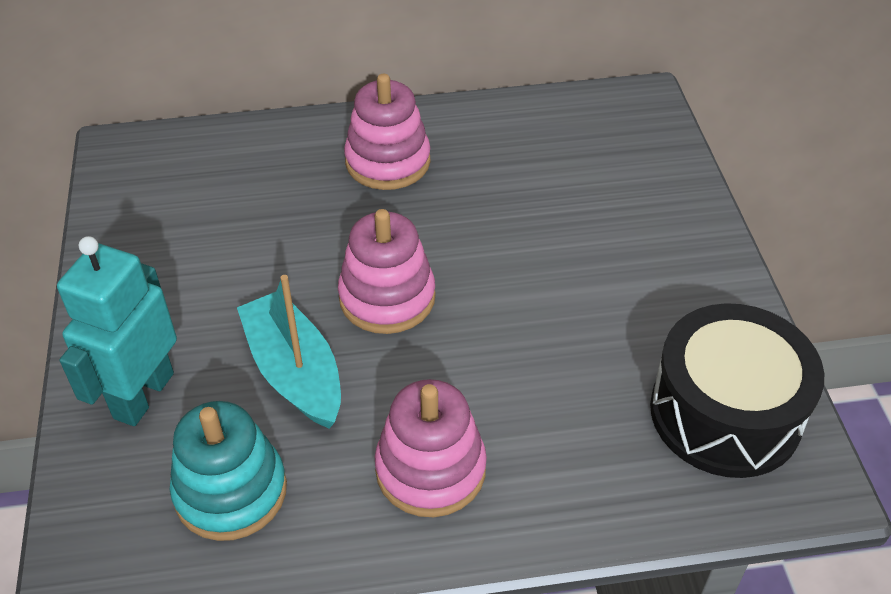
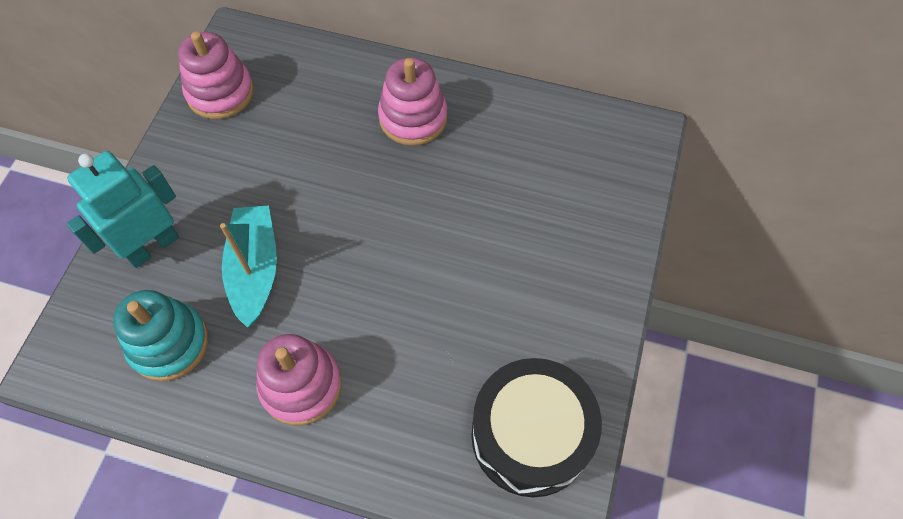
camera: 25 degrees right, 15 degrees up
(387, 297) = (348, 236): pink stacking toy -> pink stacking toy (220, 92)

